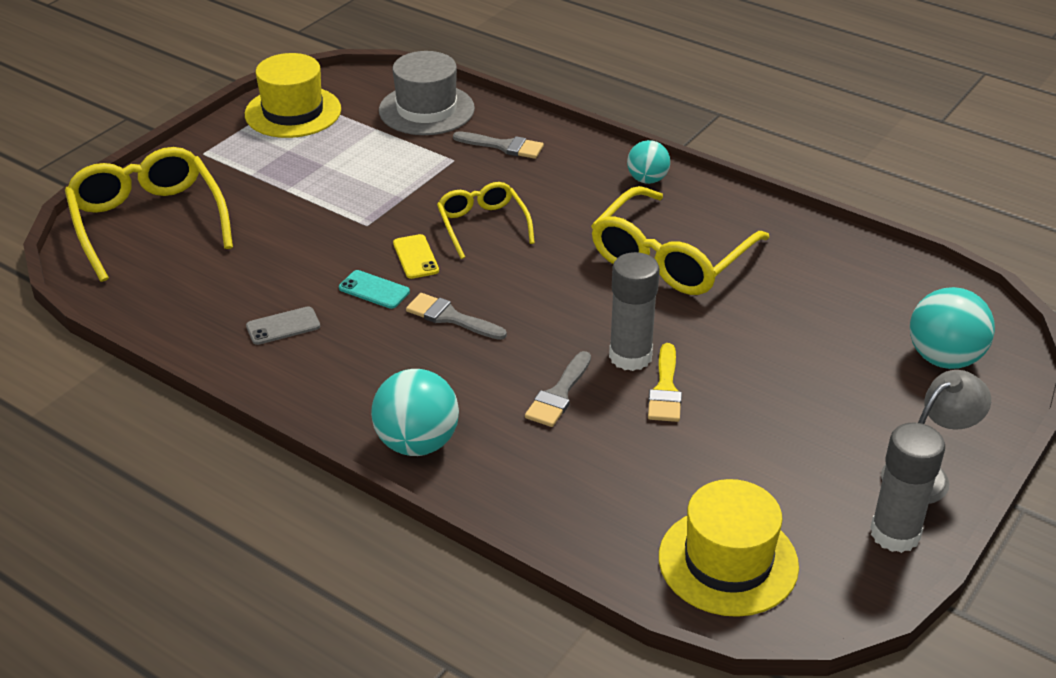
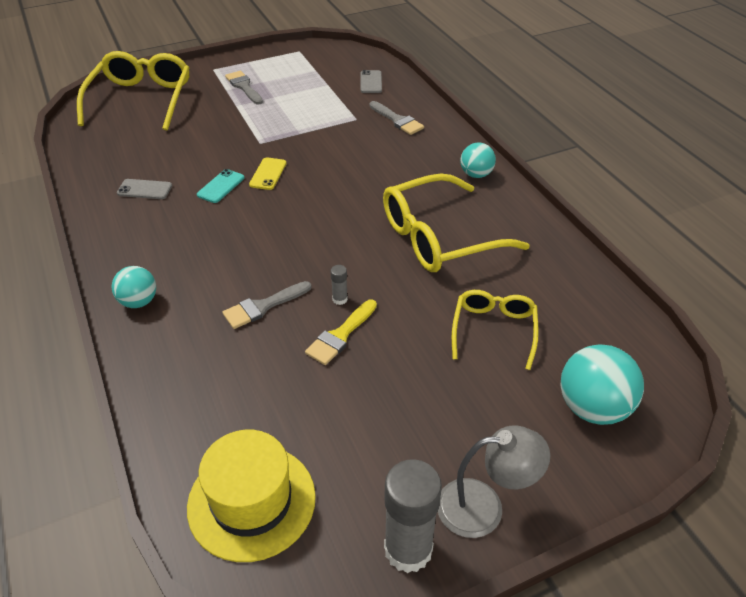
camera: 30 degrees right, 5 degrees up
(293, 112) = (289, 60): yellow hat -> none
(374, 290) = (221, 186): turquoise phone -> turquoise phone turned 60 degrees clockwise
(417, 443) = (139, 301): turquoise ball -> turquoise ball, size x0.62
(426, 110) = (371, 82): grey hat -> grey phone
(450, 317) = (248, 223): grey brush -> grey brush (244, 87)
(483, 226) = (331, 168): yellow glasses -> yellow glasses (493, 331)
(630, 356) = (340, 299): grey glue stick -> grey glue stick, size x0.42

